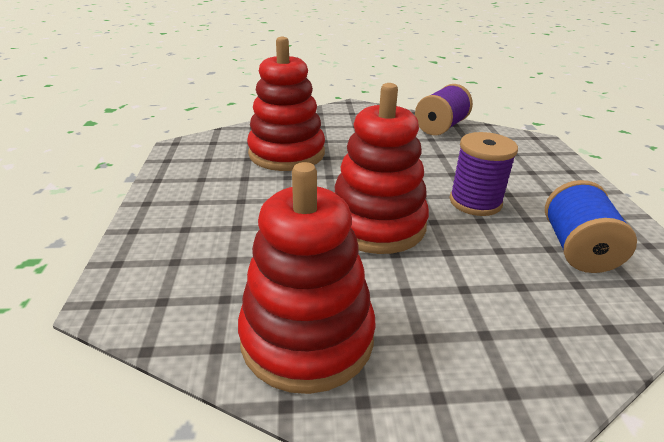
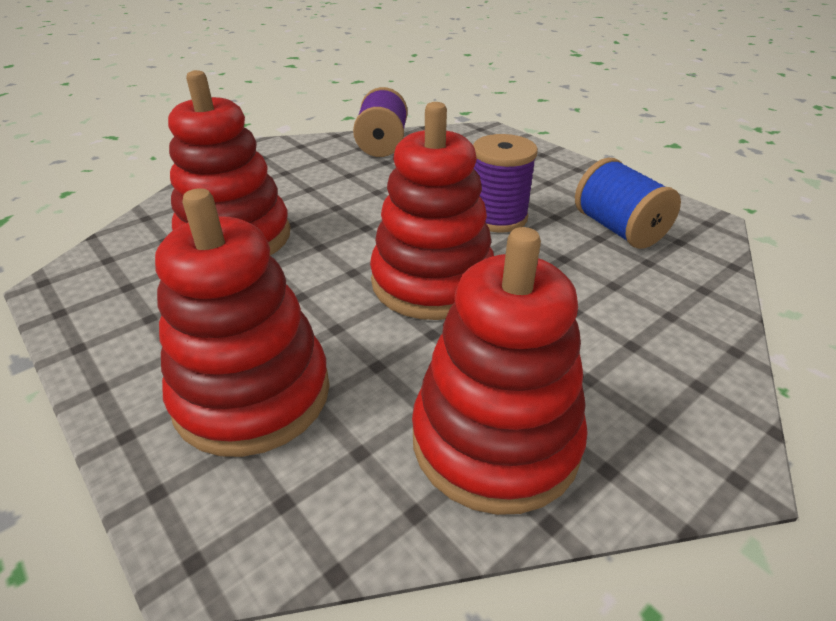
camera: 35 degrees left, 5 degrees up
(205, 239) = (252, 394): none -> red stacking toy

